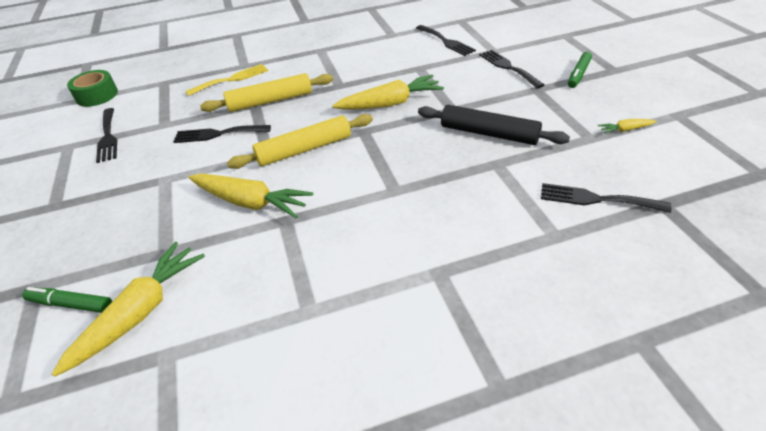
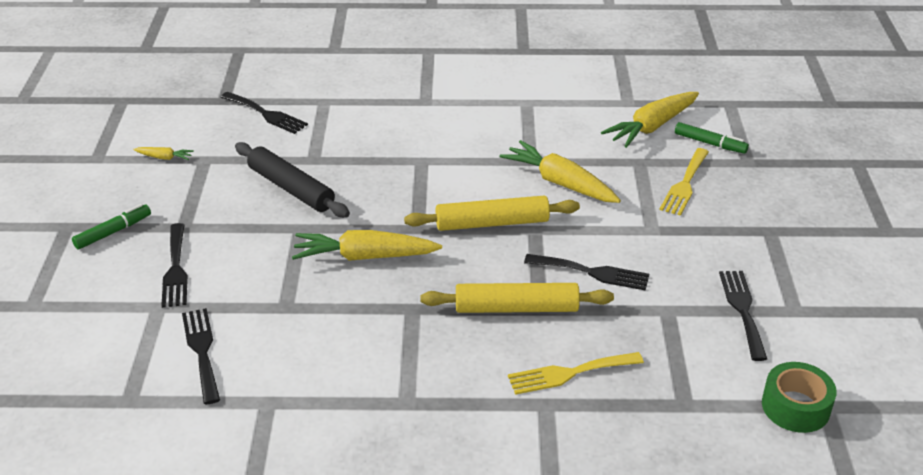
camera: 165 degrees left, 5 degrees down
(121, 235) = (685, 184): none -> yellow fork

